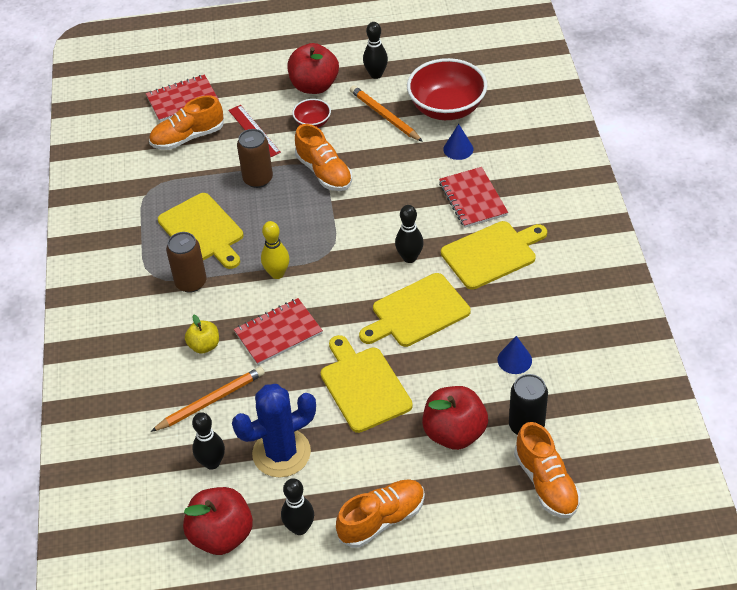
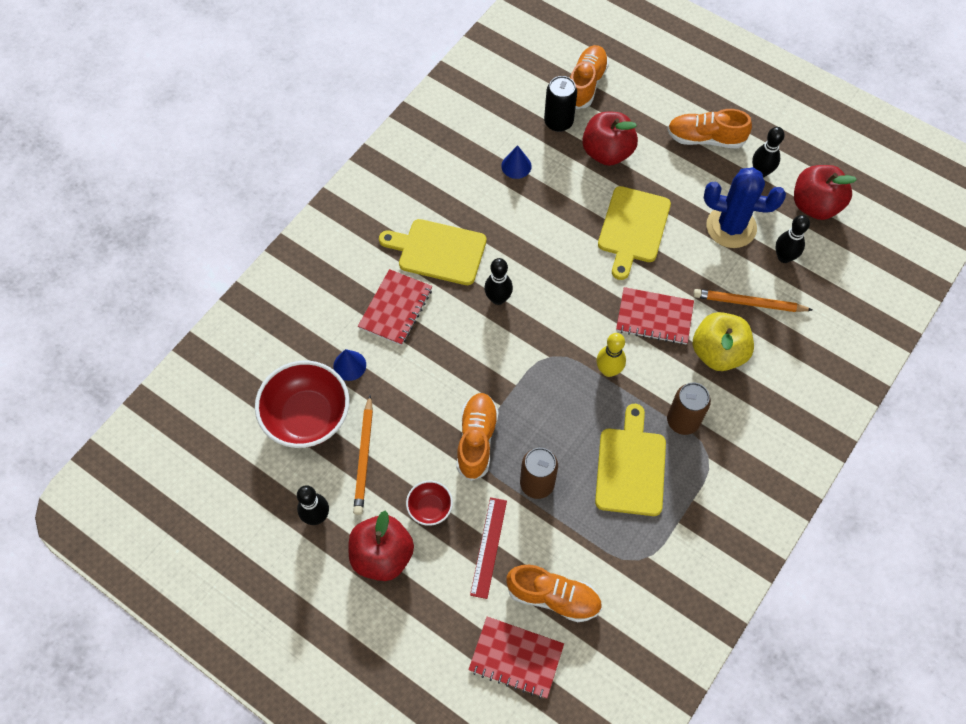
camera: 140 degrees left, 15 degrees up
(204, 346) = (718, 352): yellow apple -> yellow apple, size x1.78
(417, 312) = (540, 251): yellow cutting board -> none

